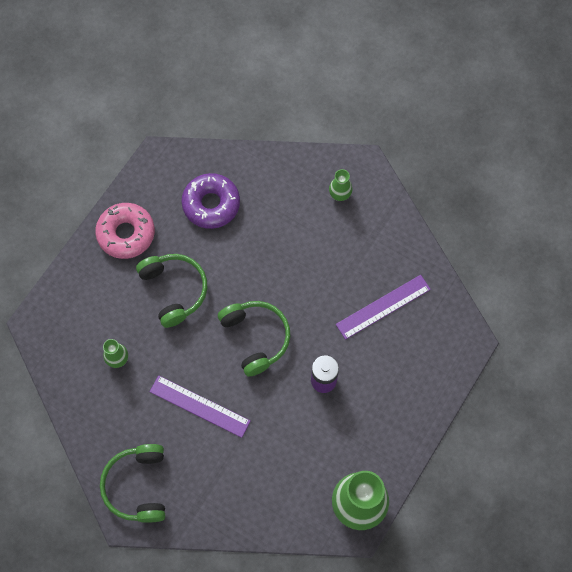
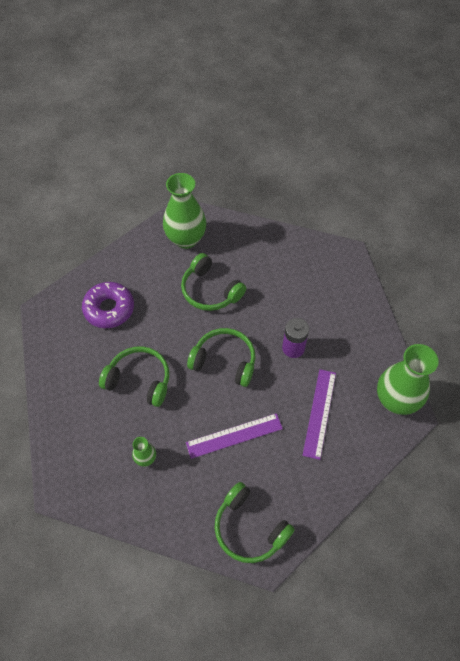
camera: 45 degrees left, 10 degrees down
(126, 234) = (68, 374): pink donut -> none
(310, 263) = (210, 290): none -> green headphones
(340, 194) = (186, 239): green vase -> green vase, size x2.18
(383, 307) = (280, 277): purple ruler -> purple ruler (320, 413)

